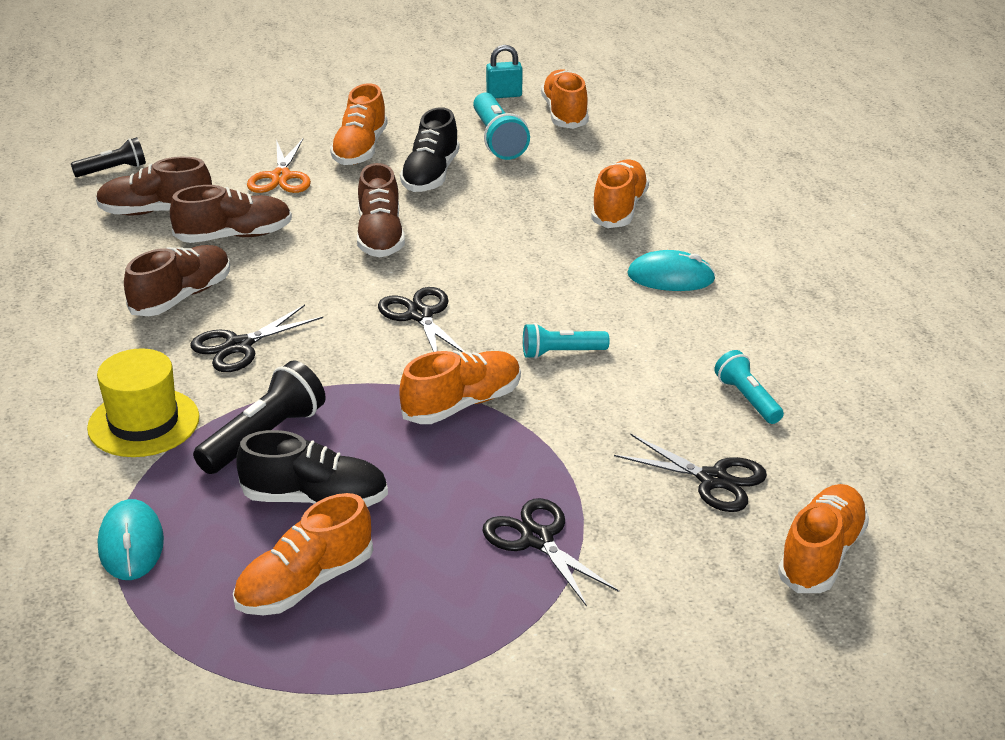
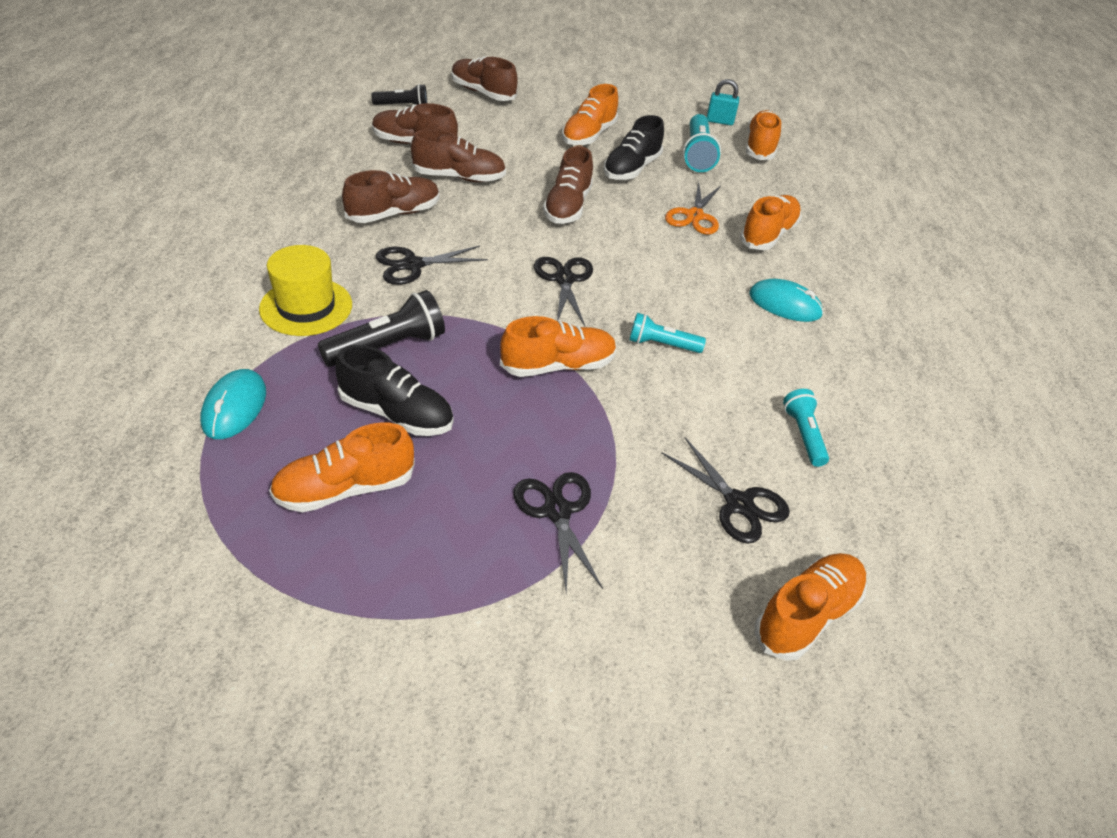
camera: 15 degrees right, 10 degrees up
(203, 130) = (483, 93): none -> brown shoe
(281, 177) = (518, 141): orange scissors -> orange scissors (694, 216)

